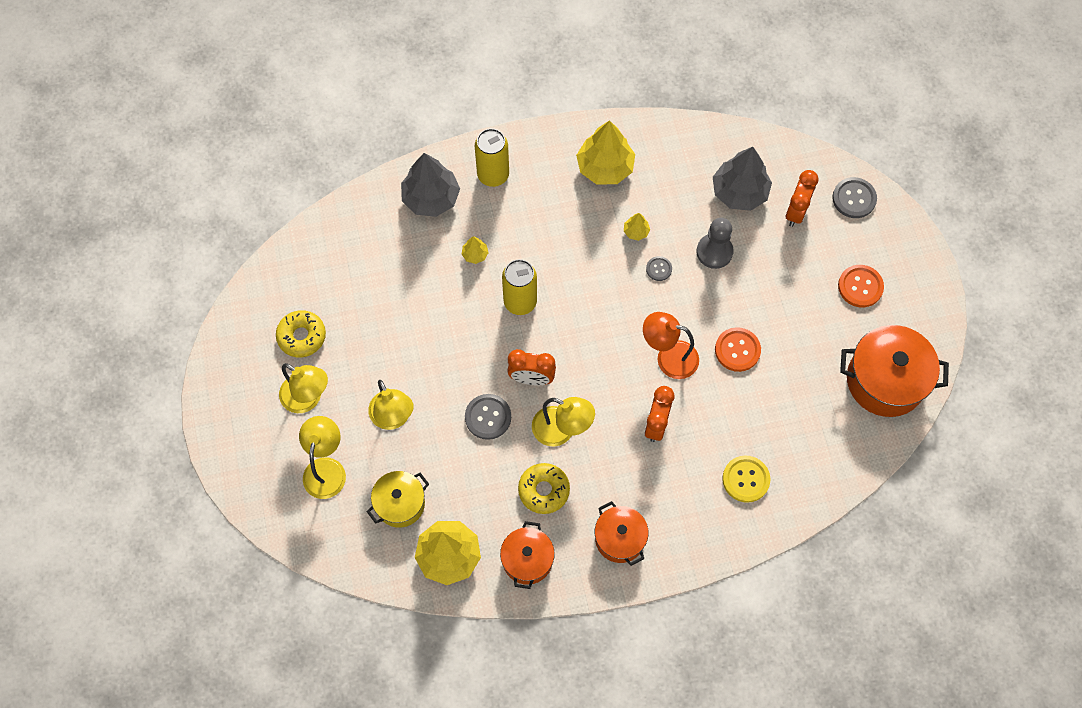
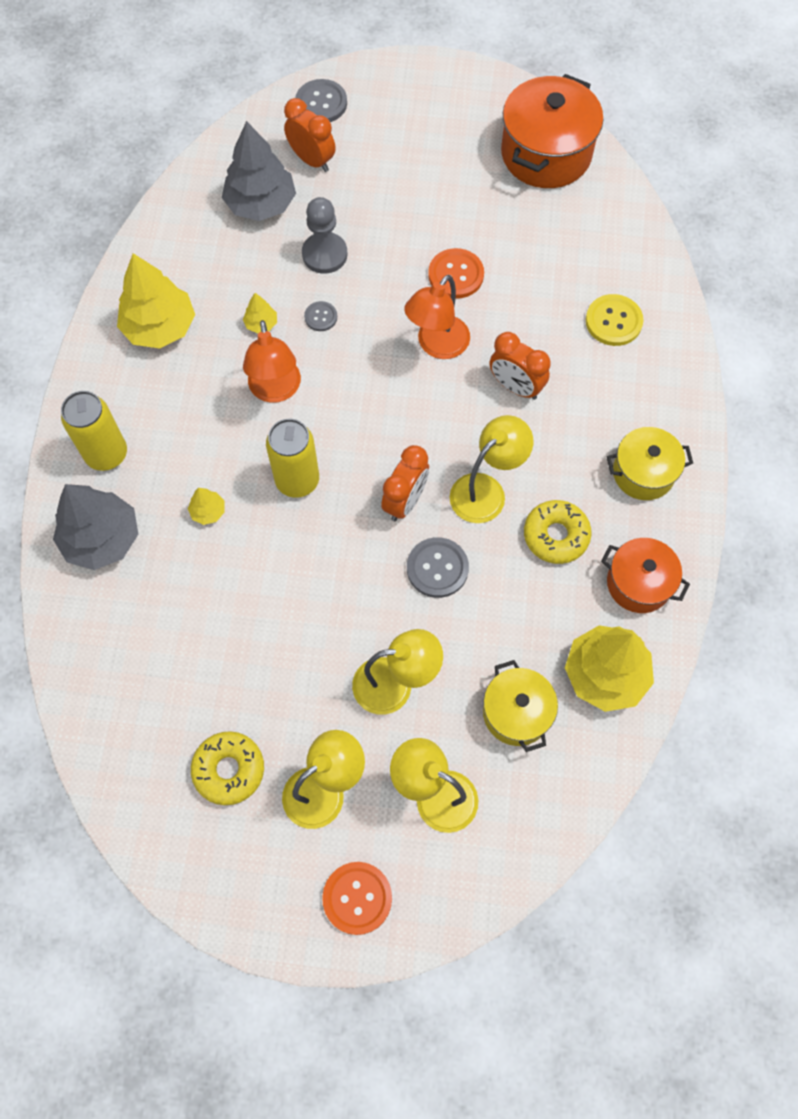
camera: 70 degrees left, 0 degrees up
(585, 261) = (275, 390): none -> orange lamp
(620, 539) = (643, 473): orange pot -> yellow pot
(860, 287) = (428, 136): orange button -> orange button (357, 898)

